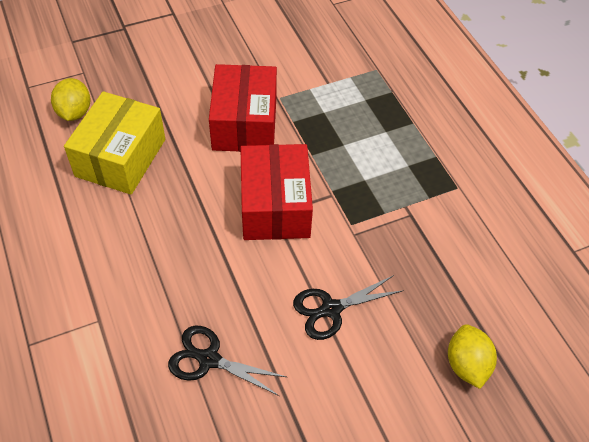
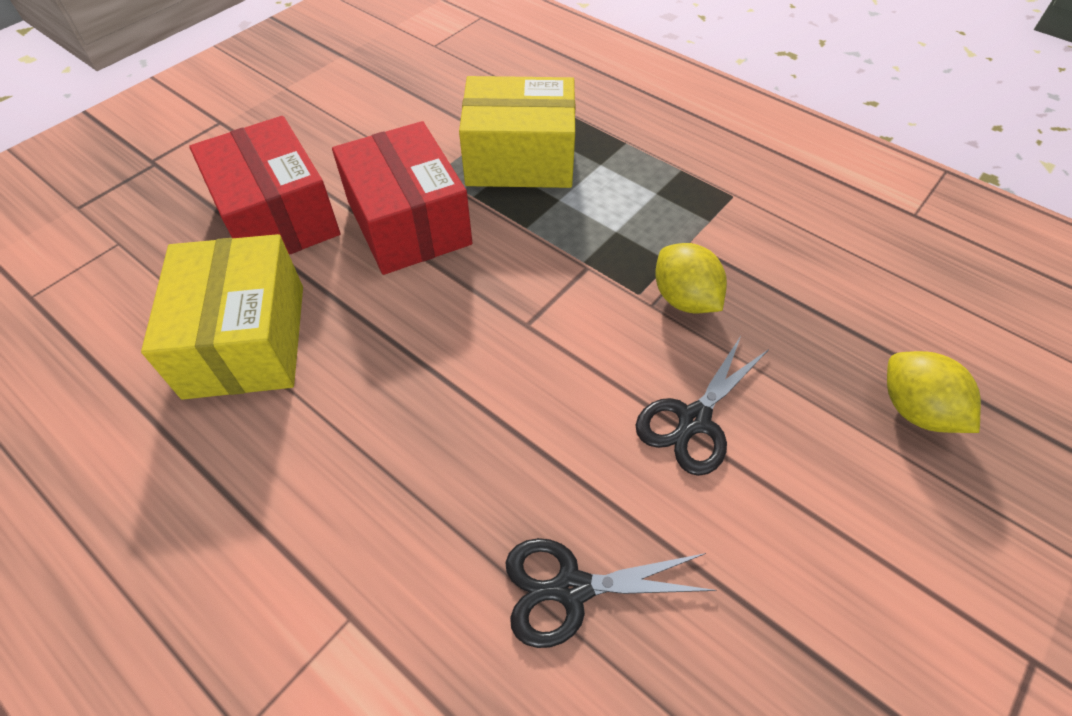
camera: 25 degrees left, 0 degrees up
(74, 112) = (132, 304): yellow lemon -> yellow lemon (684, 299)
(275, 206) = (521, 313): red box -> red box (277, 217)
(337, 108) = (520, 159): none -> yellow box

